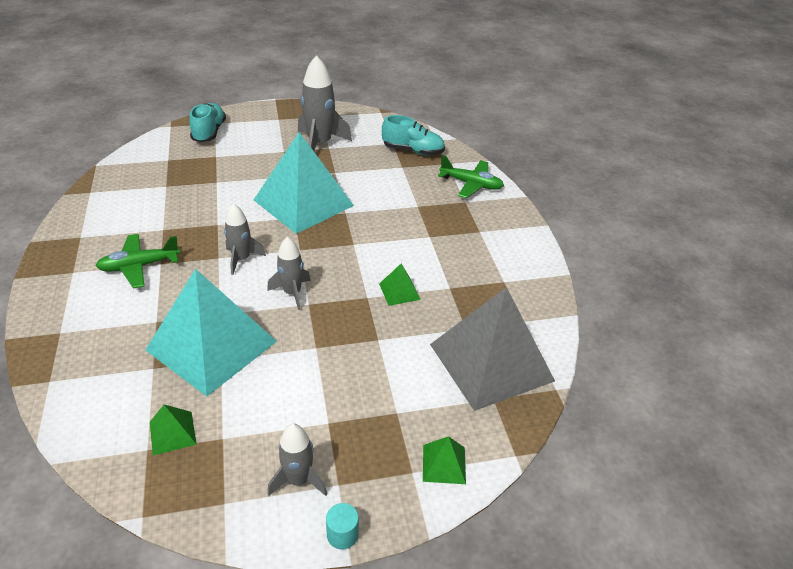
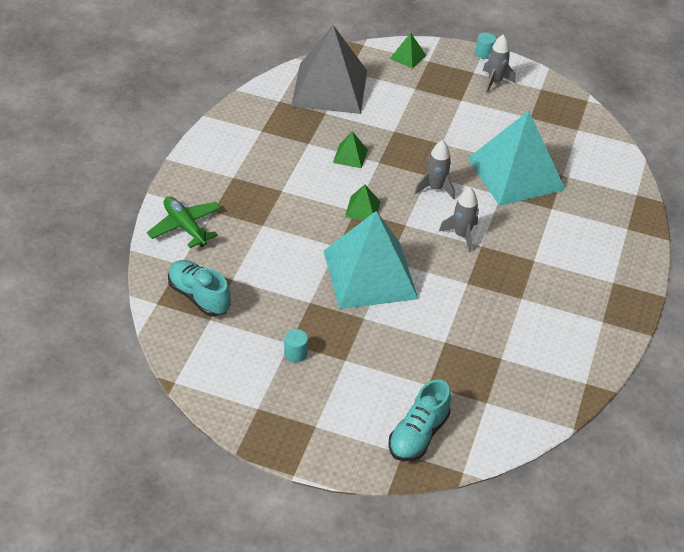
camera: 150 degrees left, 5 degrees up
(139, 266) = (553, 264): green plane -> none
(172, 433) = (560, 131): green pyramid -> green pyramid (362, 209)
(320, 144) = (295, 353): grey rocket -> turquoise cylinder

